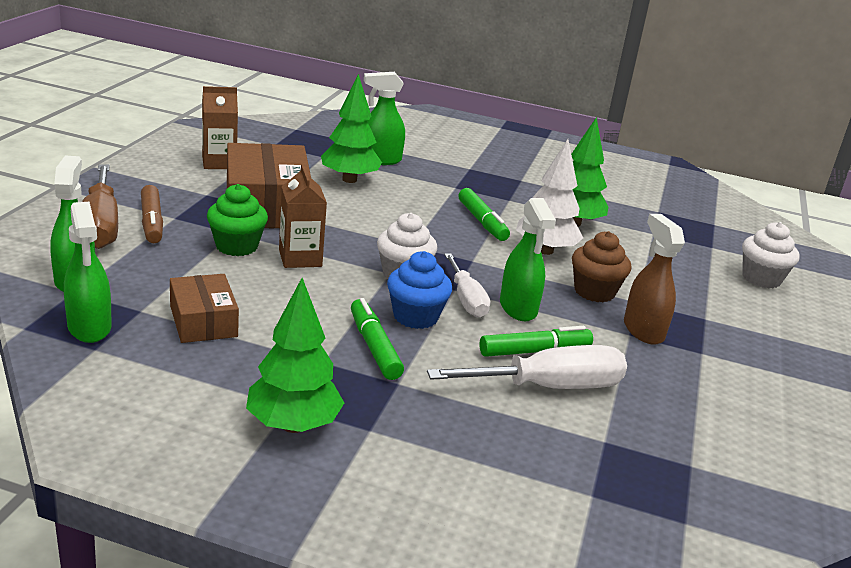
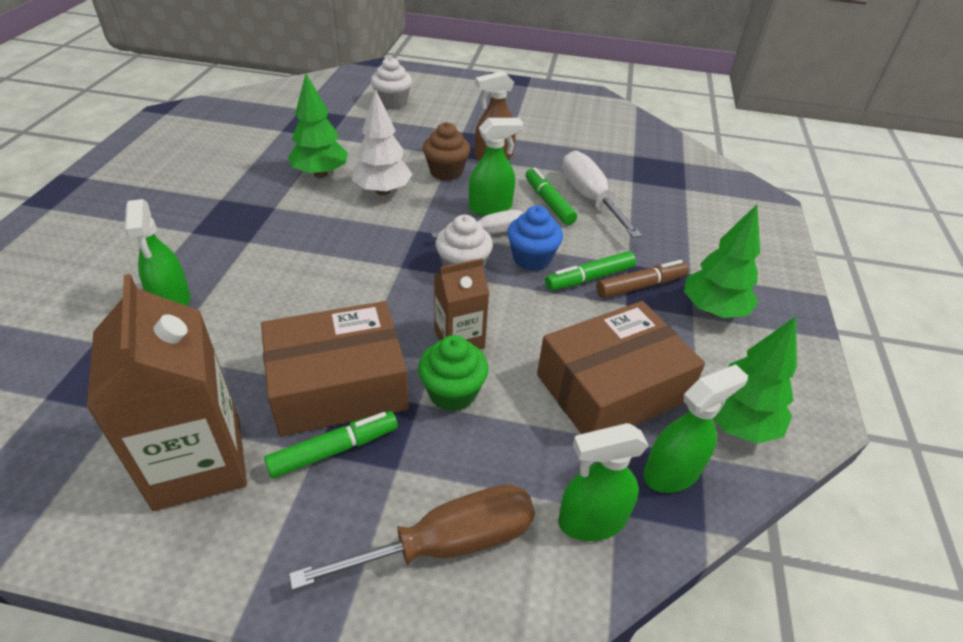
camera: 95 degrees left, 15 degrees up
(152, 222) = (418, 489): brown marker -> brown marker (640, 286)
(203, 321) = (611, 388): brown box -> brown box, size x1.77
(219, 163) = (198, 463): brown carton -> brown carton, size x1.77
(349, 179) = (241, 322): green tree -> green tree (737, 423)
(482, 222) = (334, 224): green marker -> green marker (334, 450)

